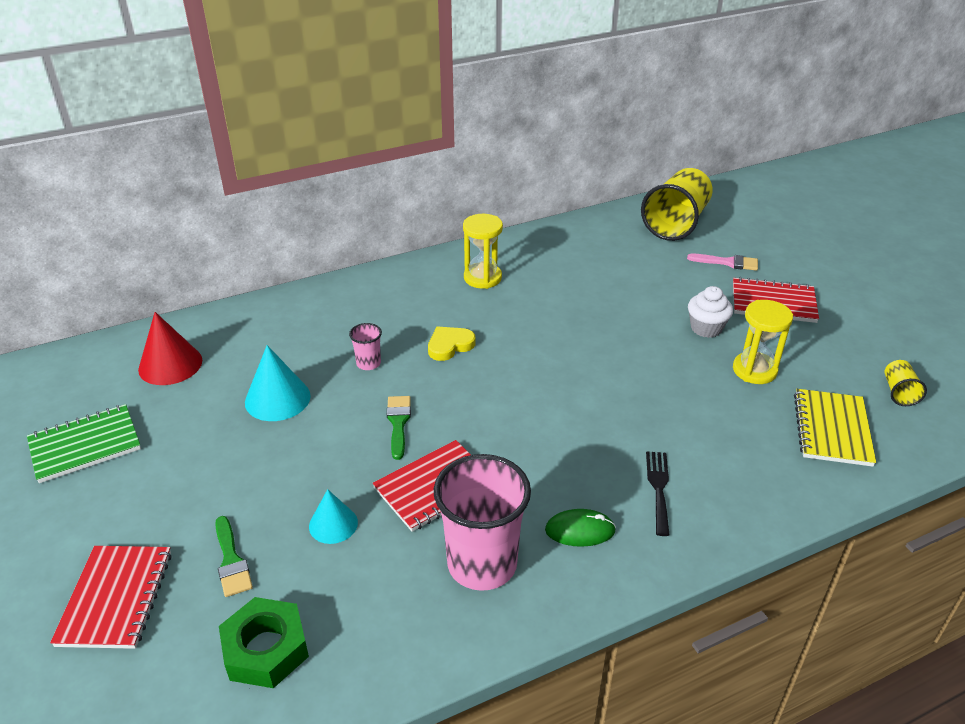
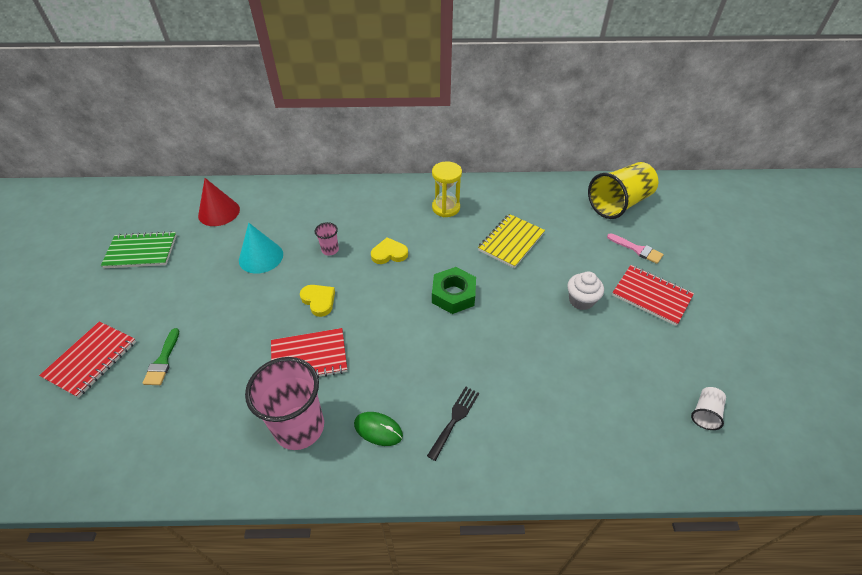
camera: 25 degrees right, 10 degrees up
(266, 649) = (141, 430): green nut -> green nut (453, 294)
(333, 524) = (233, 359): turquoise cone -> none
(398, 423) = (319, 301): green brush -> yellow heart
(754, 370) = (595, 349): yellow hourglass -> none
(832, 429) = (623, 424): yellow notebook -> yellow notebook (511, 242)
(899, 392) = (705, 413): yellow cup -> white cup

